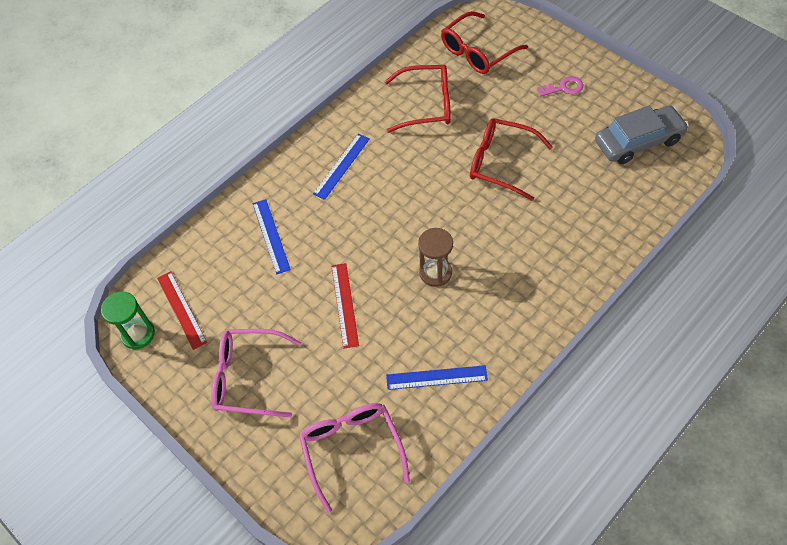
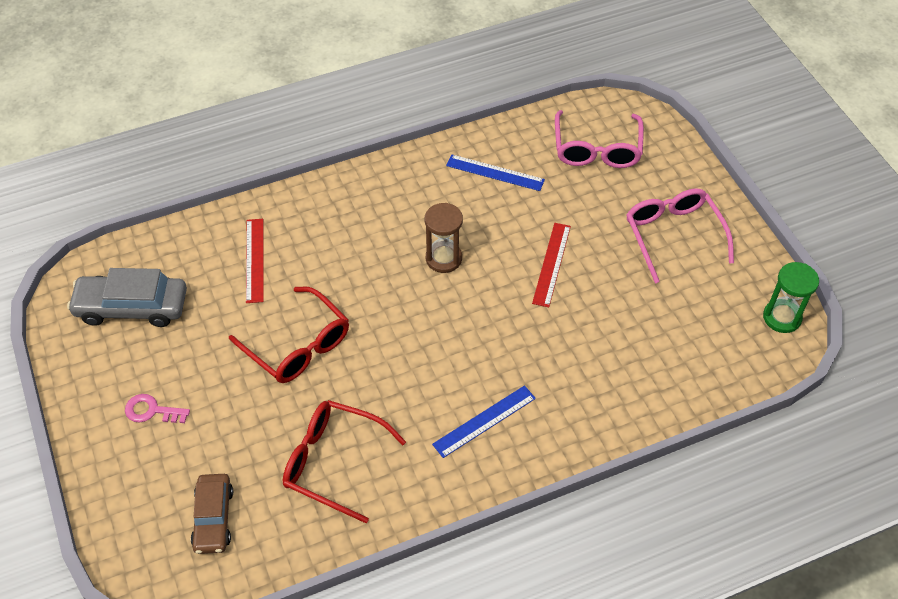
camera: 160 degrees left, 5 degrees down
(182, 309) = (728, 325): red ruler -> red ruler (254, 260)
(248, 377) = (673, 236): pink glasses -> pink glasses turned 135 degrees counterclockwise
(271, 236) = (604, 367): blue ruler -> none
(477, 51) = (213, 518): red glasses -> brown car

